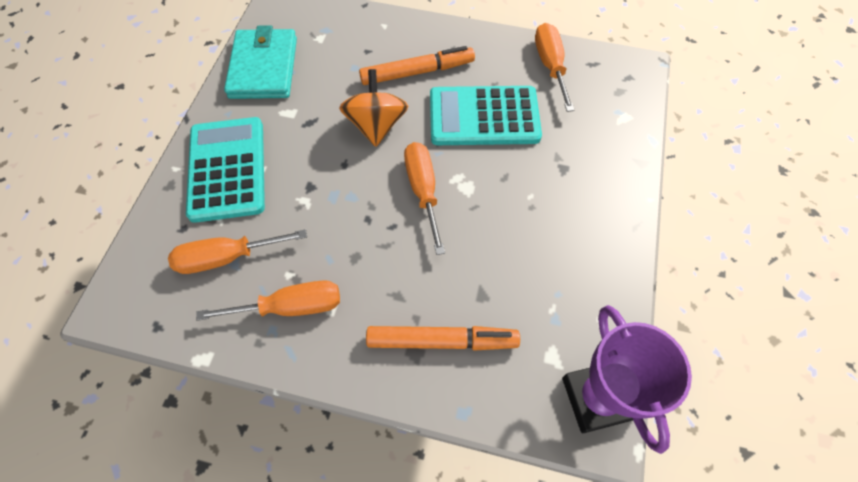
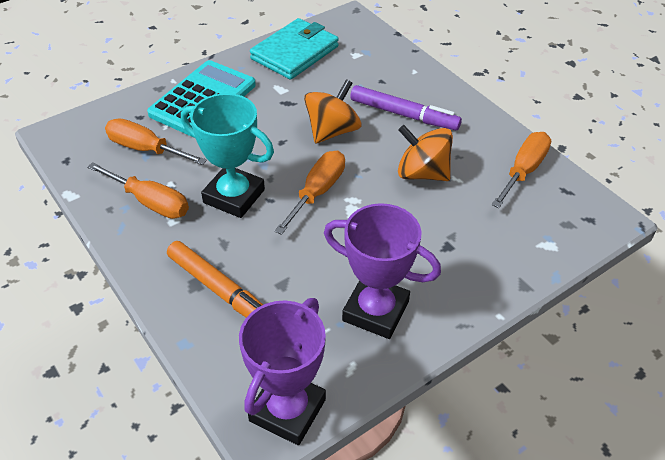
camera: 40 degrees right, 15 degrees down
(359, 245) = (234, 196): none -> turquoise trophy
(417, 72) = (404, 115): orange marker -> purple marker
(484, 117) = (422, 173): turquoise calculator -> orange spinning top
(571, 262) = (375, 311): none -> purple trophy

